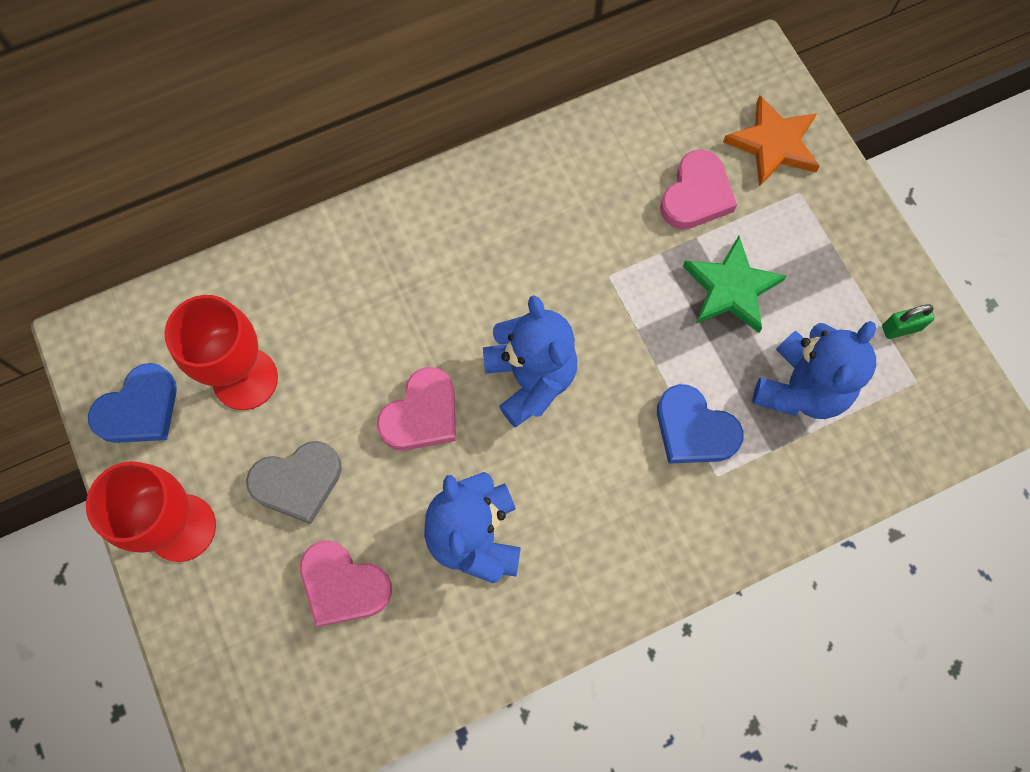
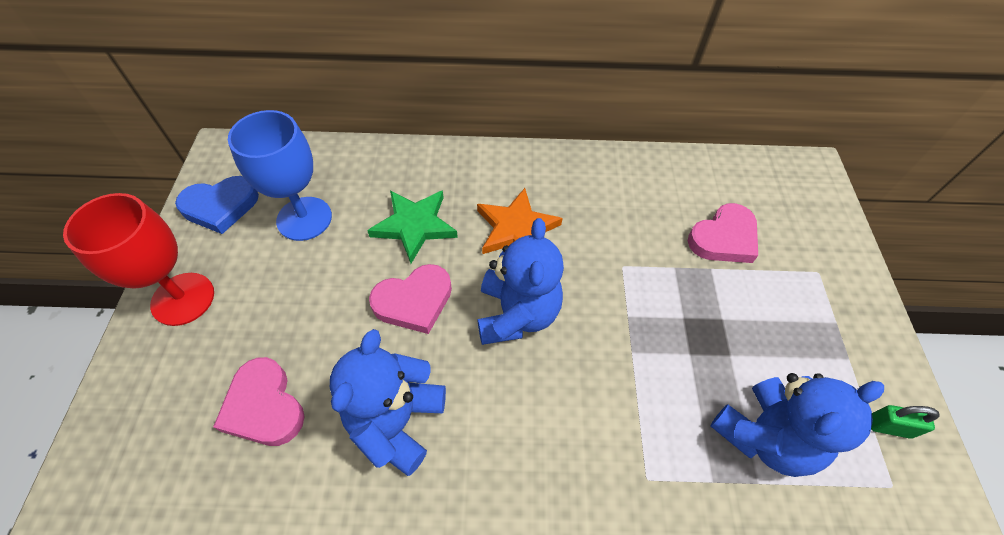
camera: 25 degrees right, 15 degrees down
(245, 379) = (304, 218): red goblet -> blue goblet
(298, 482) = (288, 307): grey heart -> none
(694, 429) = (642, 424): blue heart -> none
(731, 288) = (727, 320): green star -> green star (414, 226)
(773, 144) = (806, 228): orange star -> orange star (516, 228)

